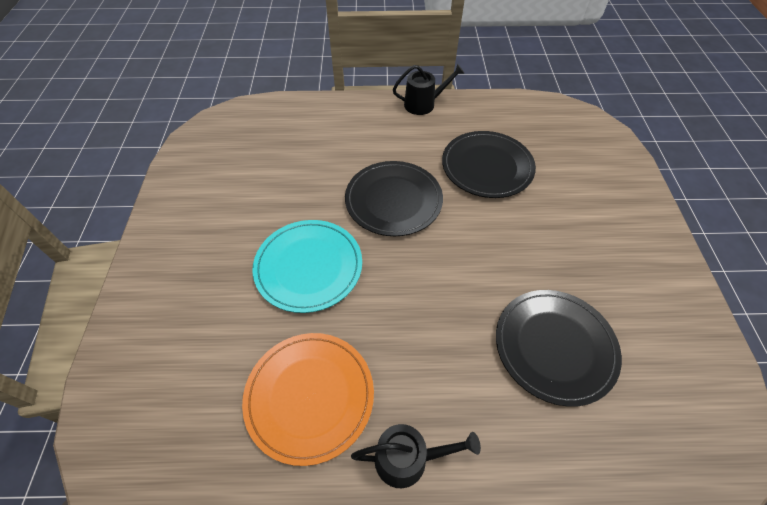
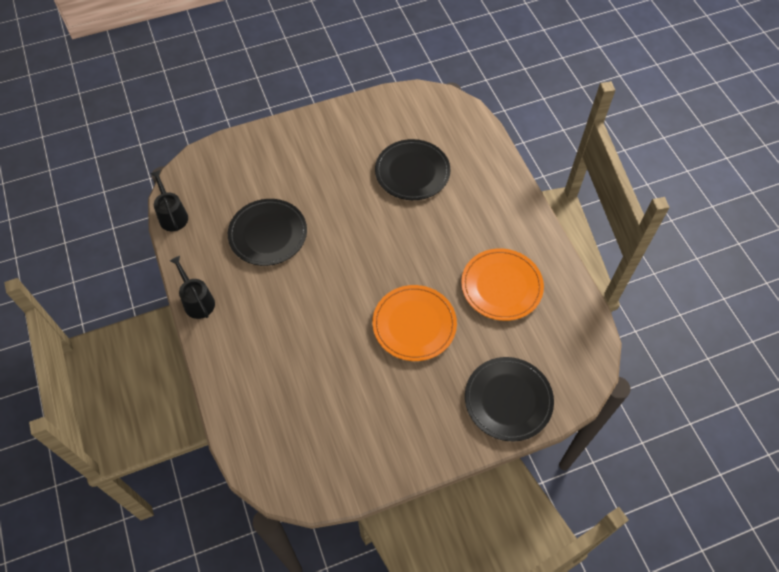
camera: 110 degrees left, 5 degrees up
(308, 267) = (414, 324): turquoise plate -> orange plate
(393, 200) = (329, 289): black plate -> black plate (508, 400)
(407, 458) = (509, 227): black watering can -> black watering can (172, 215)

